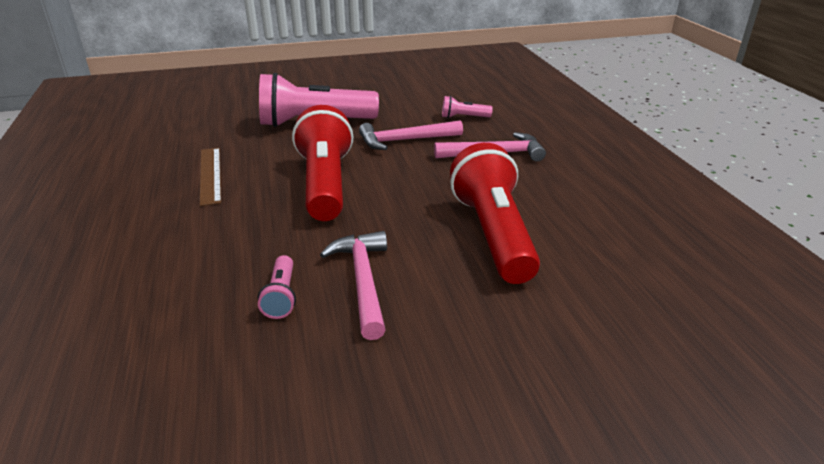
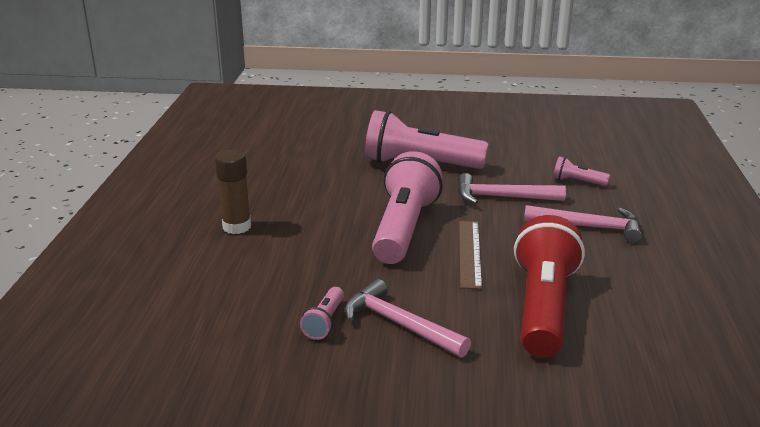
camera: 20 degrees right, 5 degrees down
(143, 213) = (237, 227): none -> brown glue stick
(210, 175) = (304, 201): brown ruler -> brown ruler (469, 253)
(325, 184) = (404, 228): red flashlight -> pink flashlight
(363, 281) = (399, 324): pink hammer -> pink hammer turned 60 degrees counterclockwise

